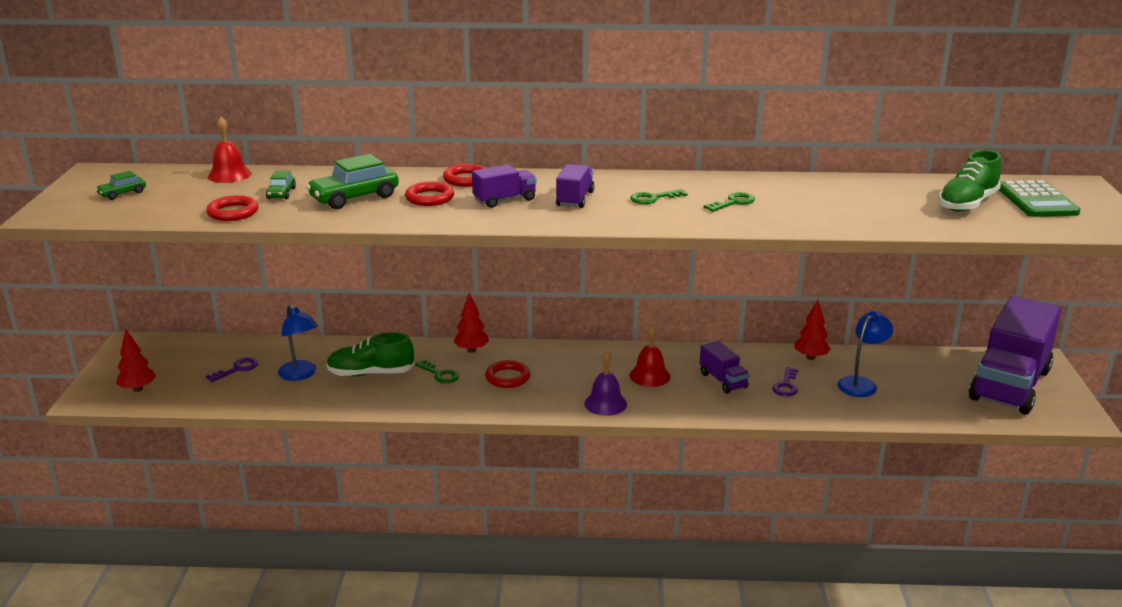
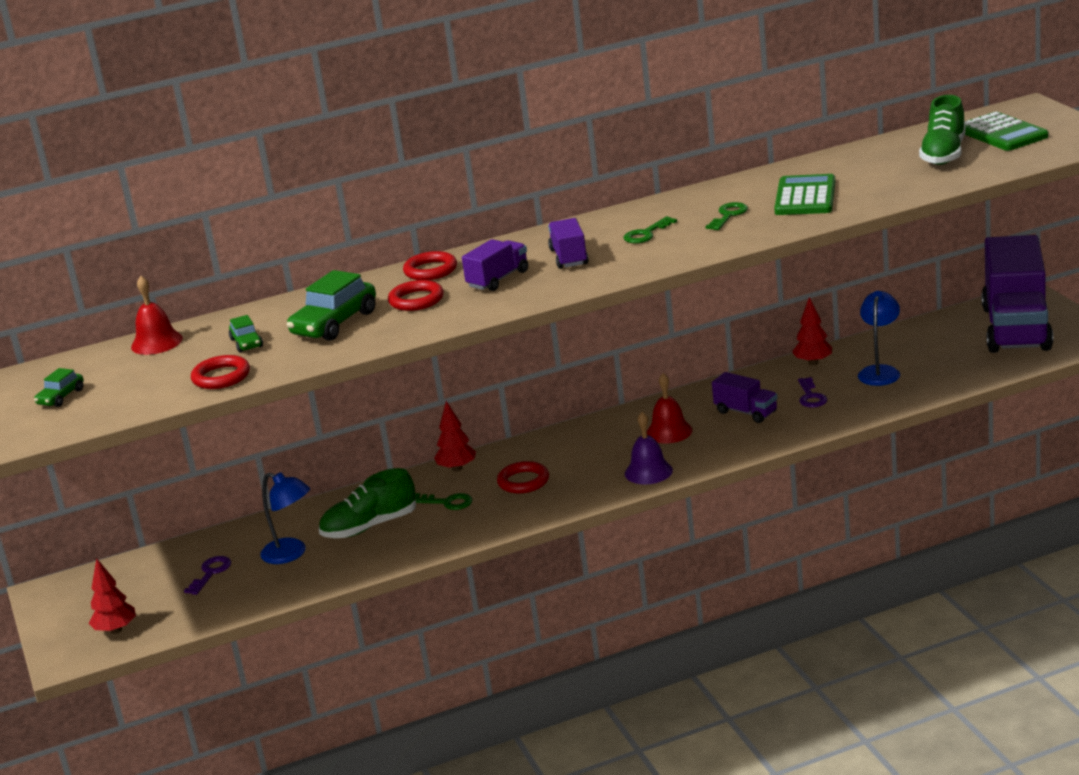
camera: 20 degrees left, 0 degrees up
(812, 205) = (805, 197): none -> green calculator

